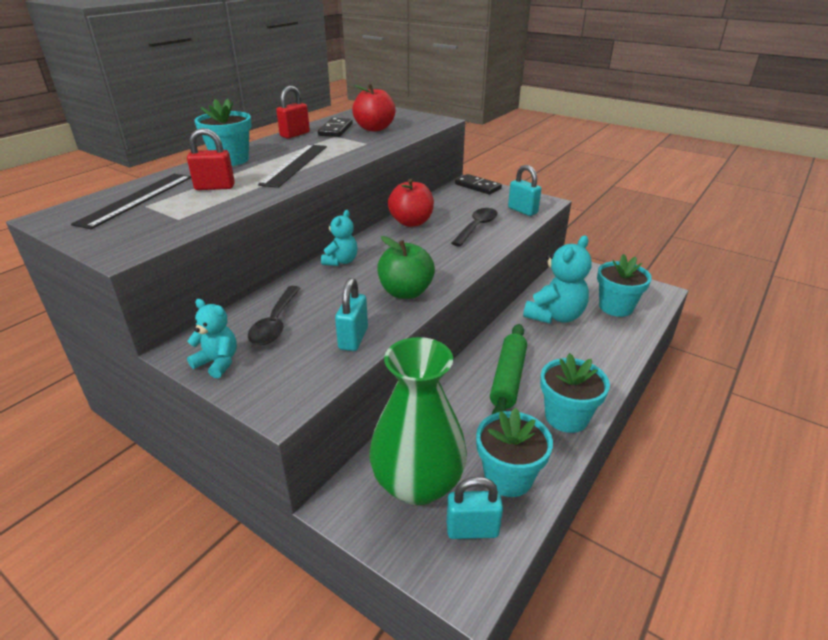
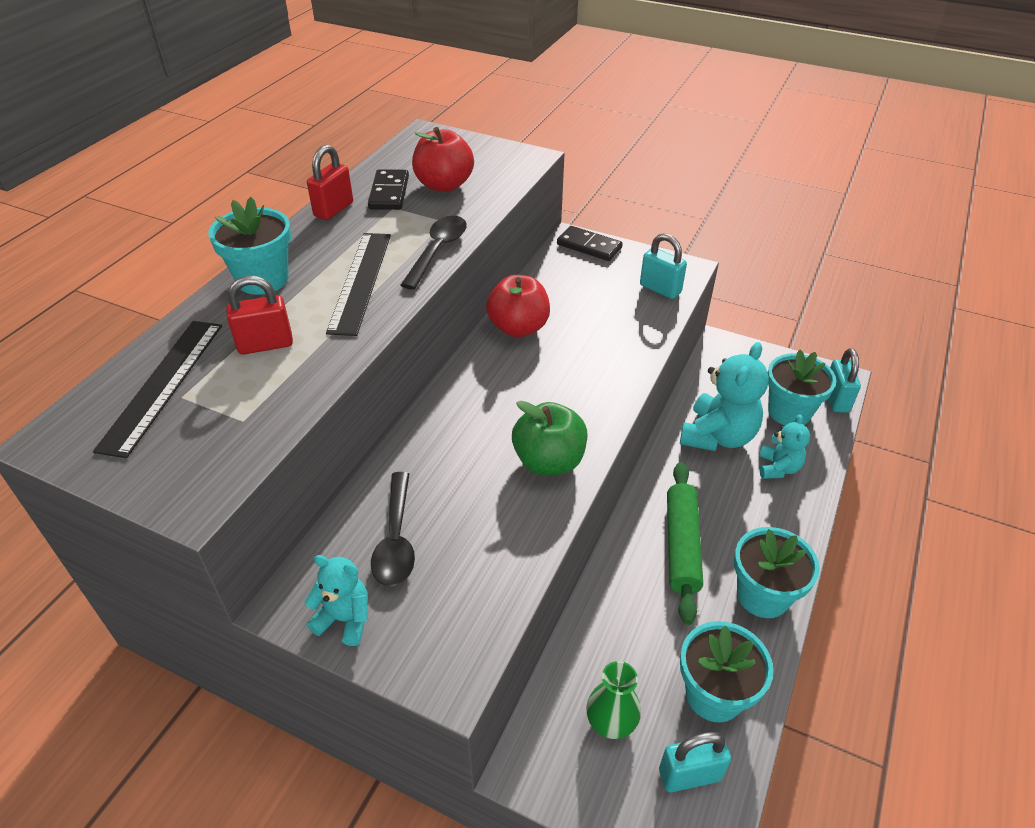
camera: 10 degrees left, 10 degrees up
(341, 261) = (446, 414): turquoise teddy bear -> turquoise teddy bear (778, 468)
(353, 338) = (506, 552): turquoise padlock -> turquoise padlock (836, 399)
(417, 483) = (611, 721): green vase -> green vase, size x0.47
(476, 227) = (608, 328): black spoon -> black spoon (437, 251)

